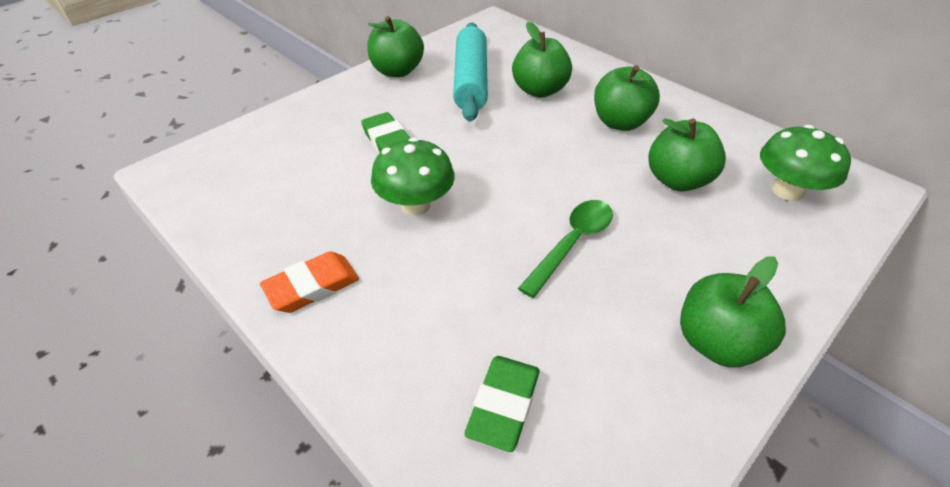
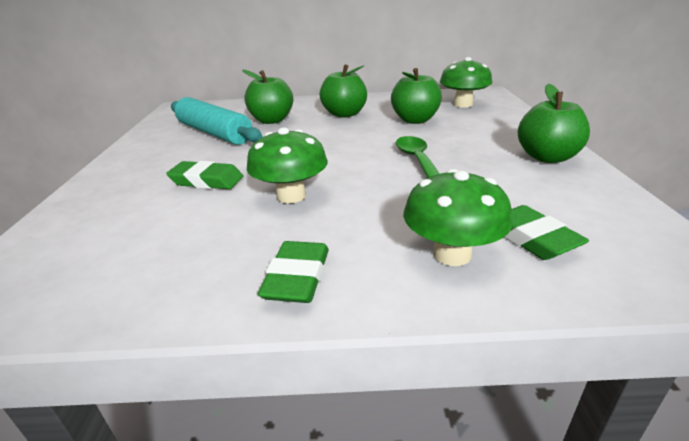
camera: 45 degrees left, 15 degrees down
(312, 286) = (297, 277): orange eraser -> green eraser
(397, 71) = (141, 149): green apple -> none
(422, 359) = (451, 254): none -> green mushroom

